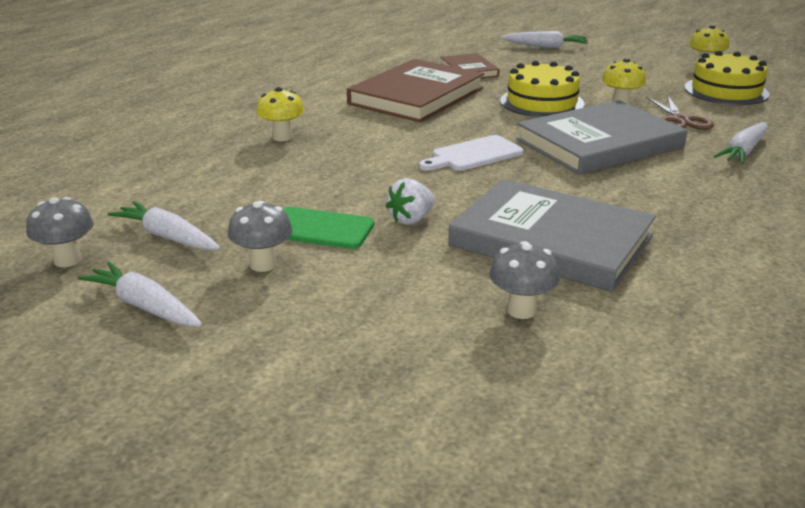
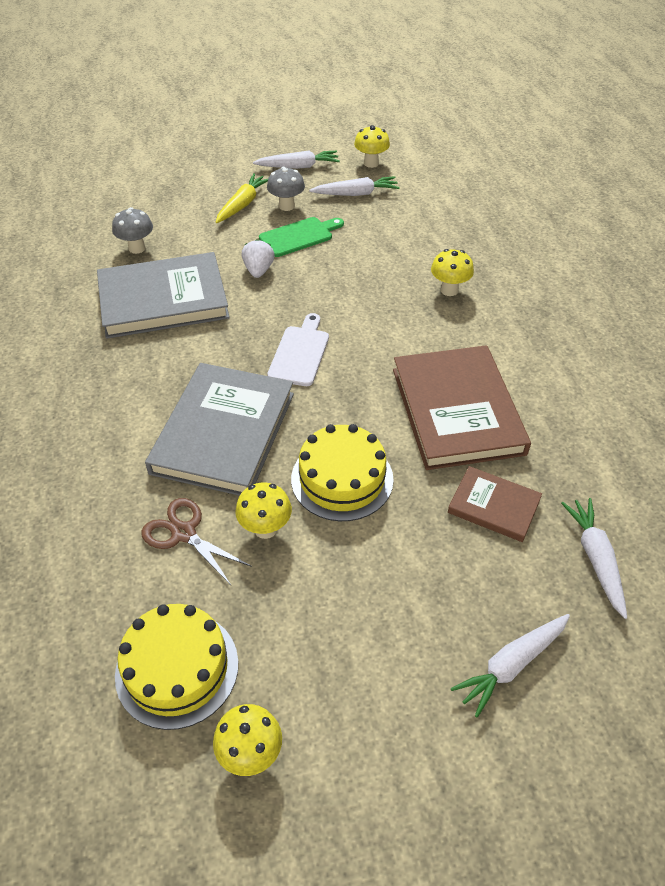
camera: 135 degrees right, 20 degrees up
(67, 260) = (371, 163): grey mushroom -> yellow mushroom
(307, 295) = (242, 204): none -> yellow carrot
(743, 151) = (91, 502): white carrot -> white carrot (595, 559)

